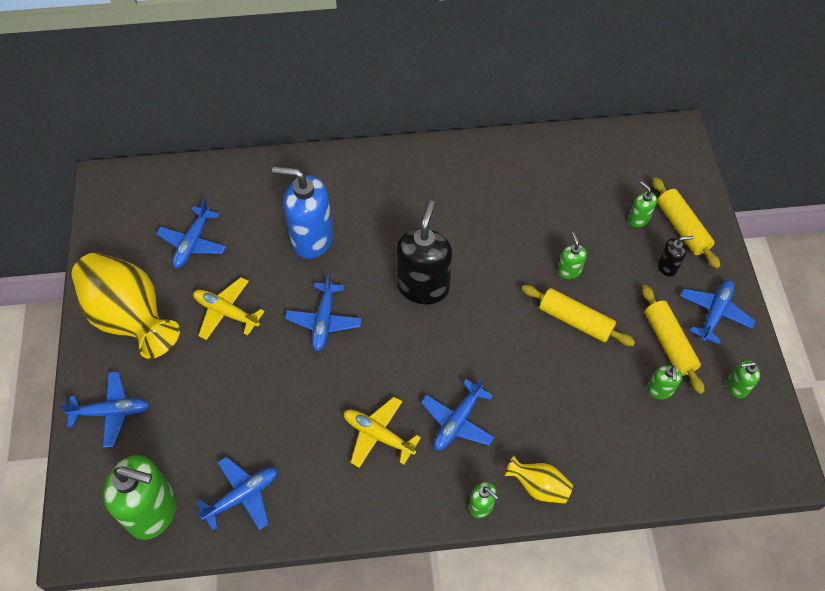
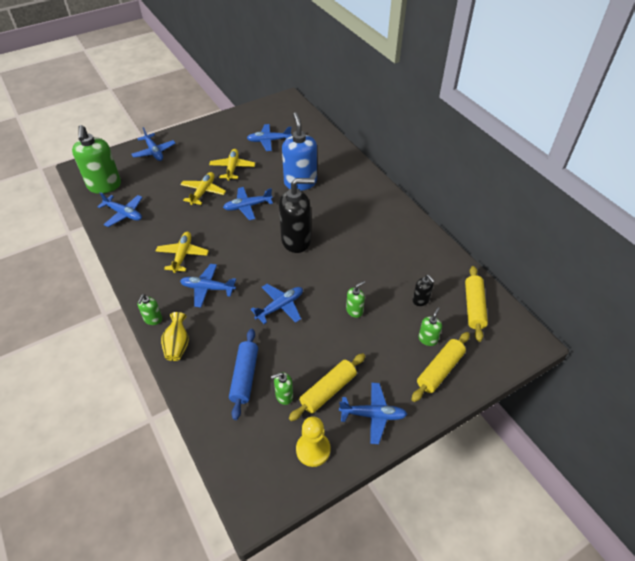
camera: 65 degrees right, 10 degrees down
(130, 317) = (211, 137): yellow vase -> none
(257, 368) = (203, 192): none -> yellow plane
(527, 346) = (280, 306): none -> blue plane
(575, 320) = (315, 327): yellow rolling pin -> yellow rolling pin (474, 307)
(617, 423) = (244, 376): none -> blue rolling pin
(667, 266) = (396, 370): black soap dispenser -> black soap dispenser (421, 300)
(737, 387) = (313, 449): green soap dispenser -> yellow pawn

